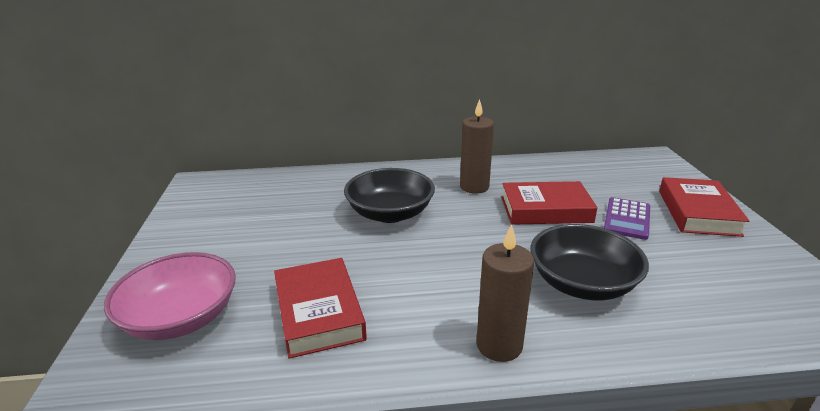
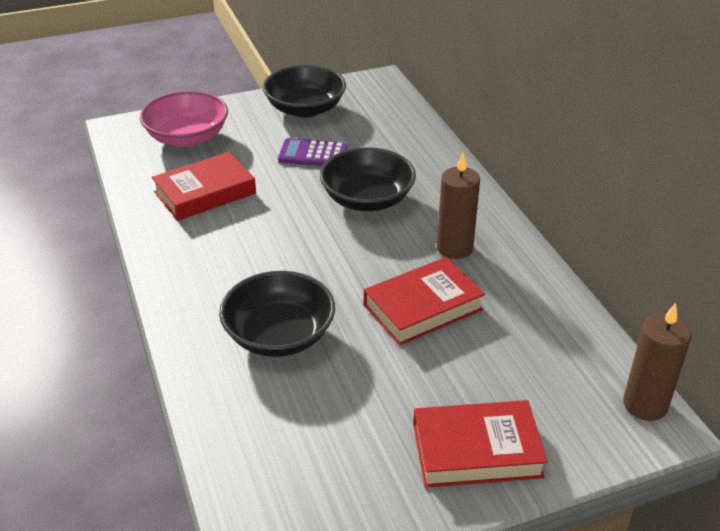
camera: 75 degrees right, 10 degrees up
(205, 226) = (305, 109): none -> black bowl
(499, 345) = (182, 287): brown candle -> brown candle (645, 405)
(545, 209) = (423, 307): red book -> red book turned 75 degrees clockwise
(627, 219) = (428, 377): purple calculator -> purple calculator (313, 154)

